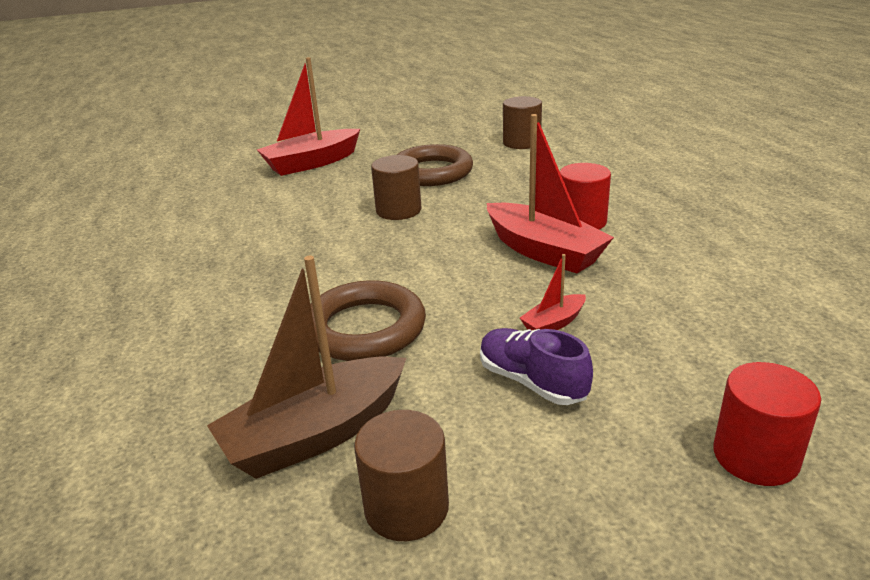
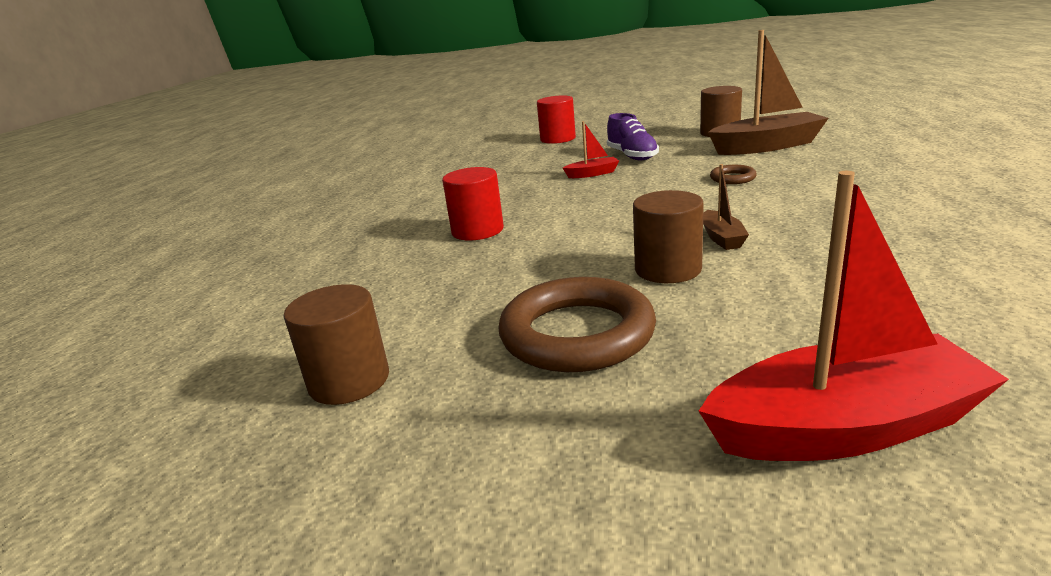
camera: 155 degrees left, 5 degrees down
(365, 328) = (732, 178): brown ring -> brown ring, size x0.45
(366, 239) = (722, 238): none -> brown boat
(544, 251) = (546, 211): red boat -> none

